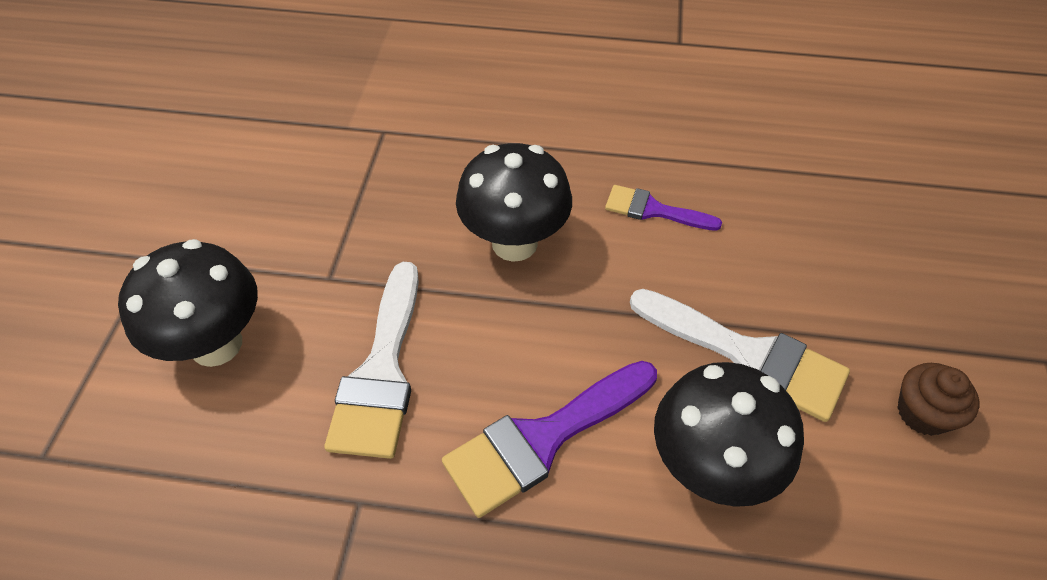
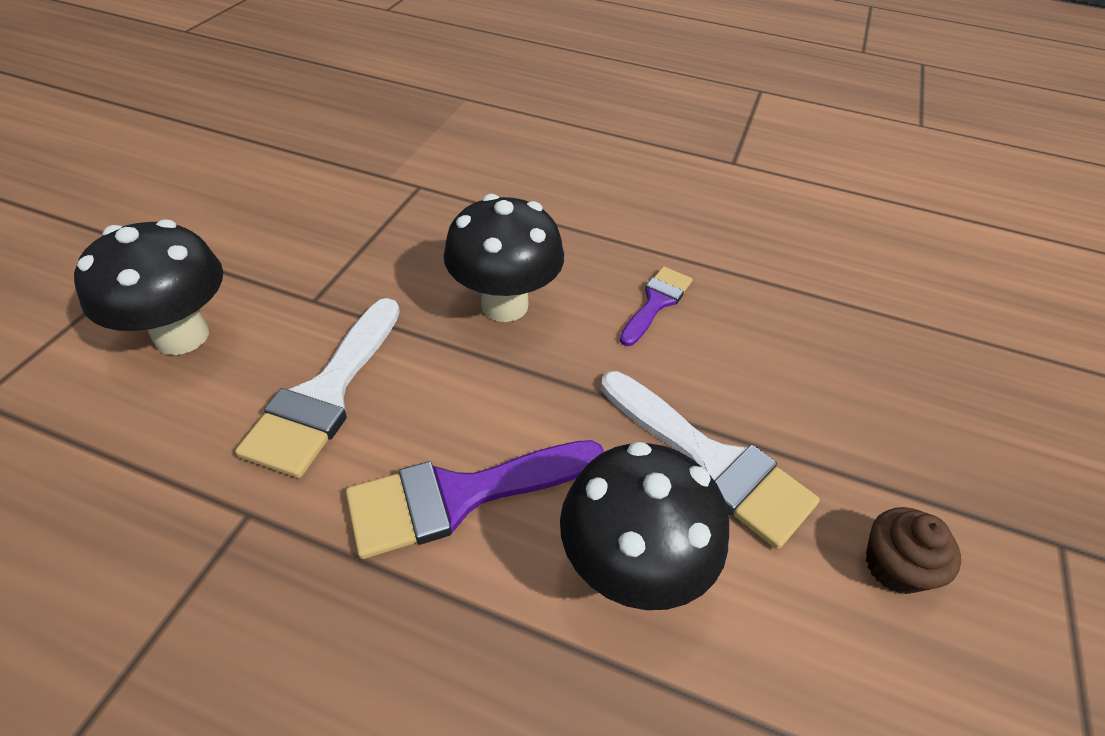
camera: 10 degrees right, 5 degrees down
(653, 210) = (656, 302): purple brush -> purple brush turned 90 degrees clockwise

